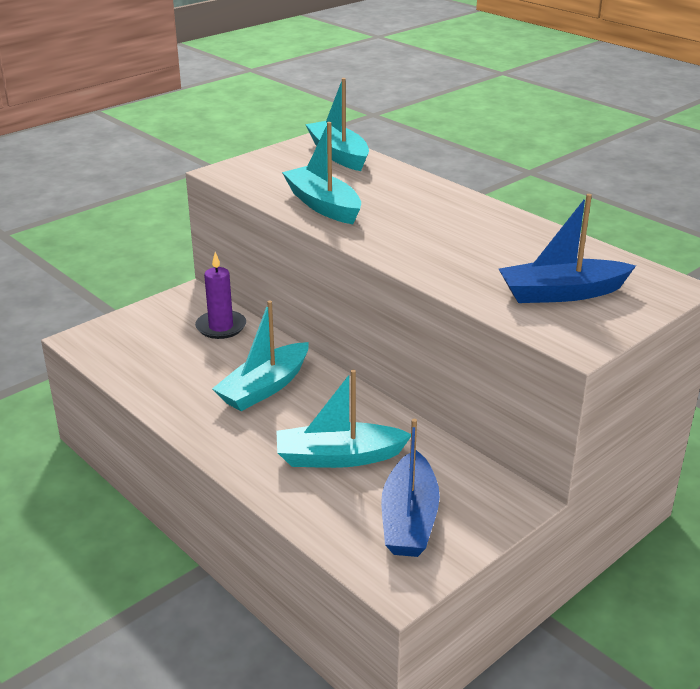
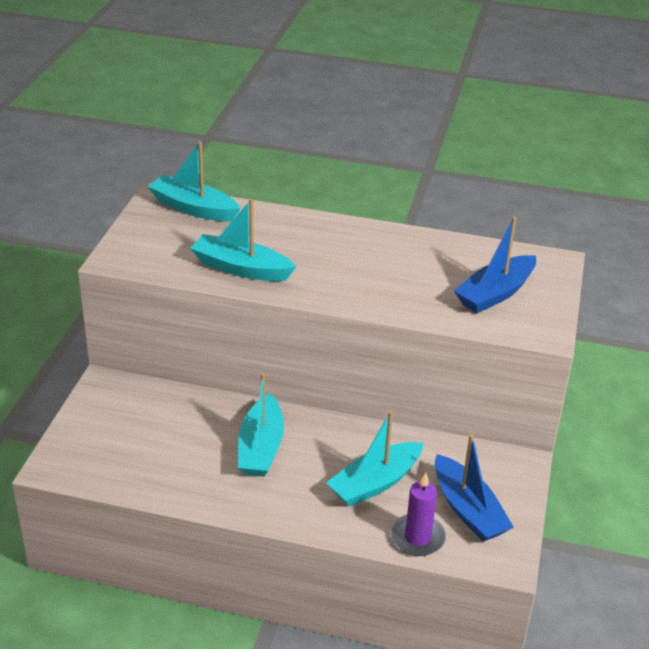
camera: 35 degrees left, 5 degrees up
(221, 327) = (166, 405): purple candle -> purple candle (417, 537)

